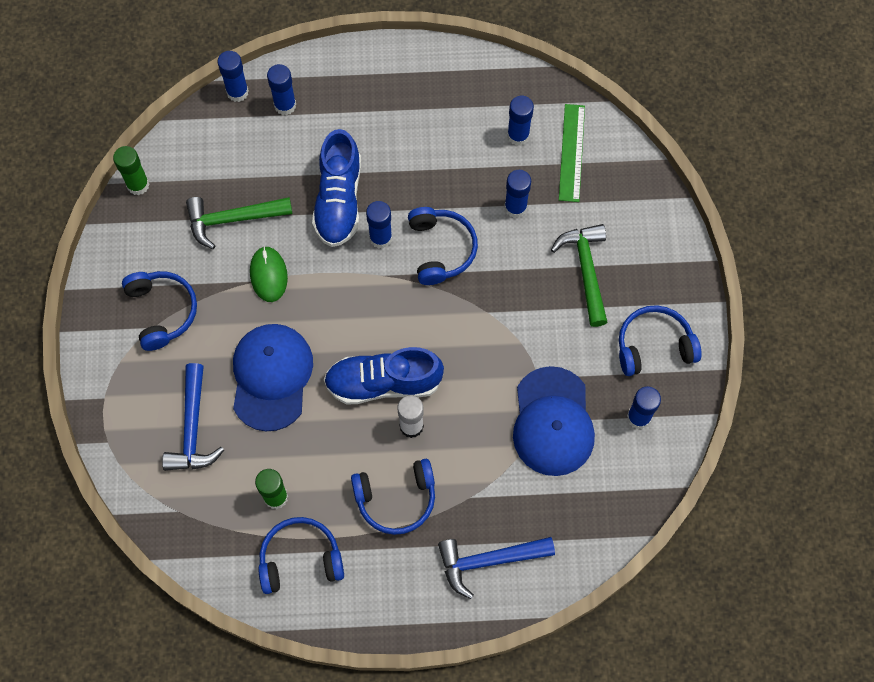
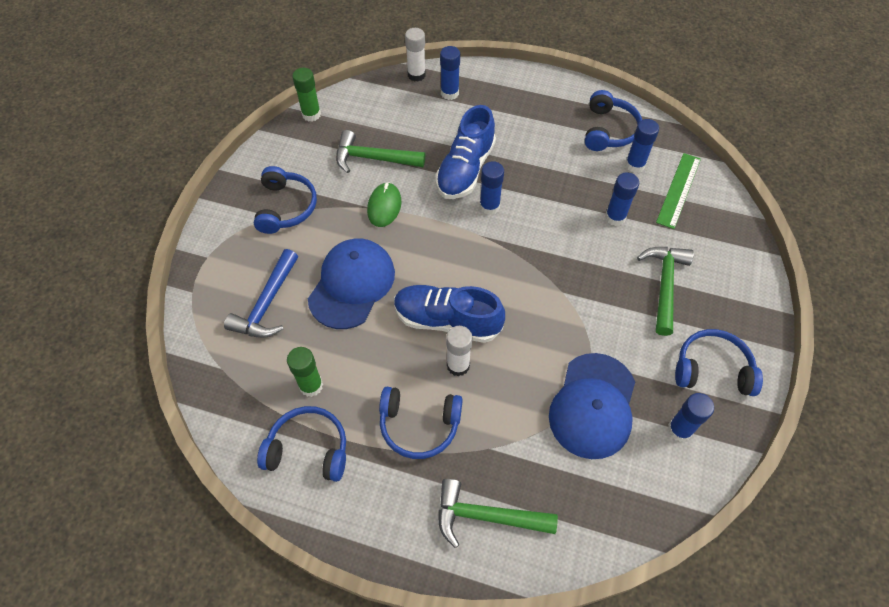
camera: 20 degrees right, 10 degrees down
(237, 92) = (416, 75): blue glue stick -> white glue stick
(441, 249) = (538, 230): blue headphones -> blue headphones (609, 130)
(488, 561) = (486, 516): blue hammer -> green hammer

